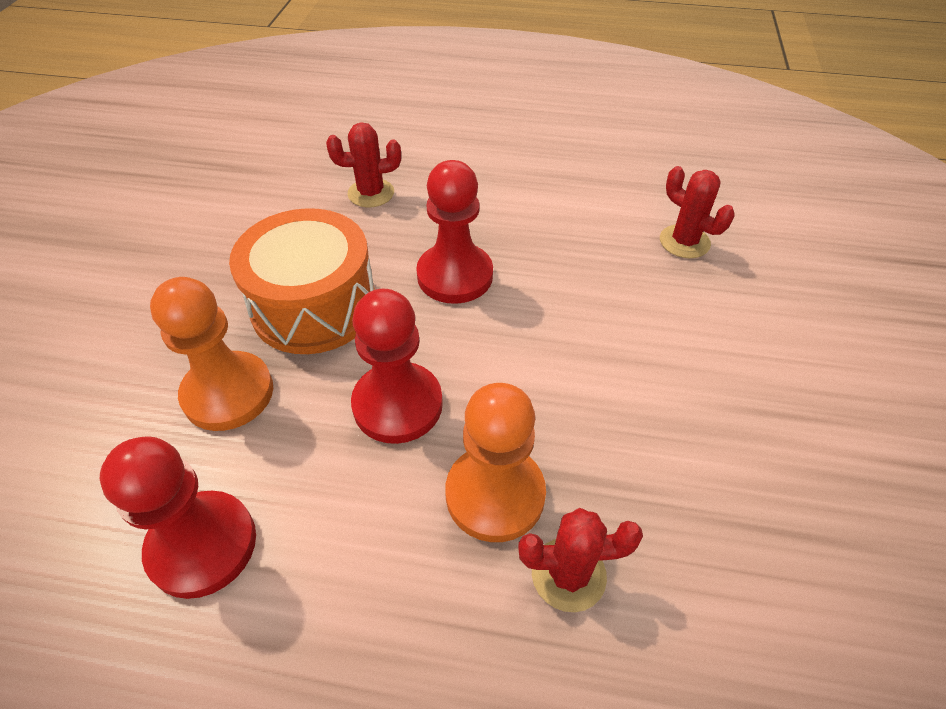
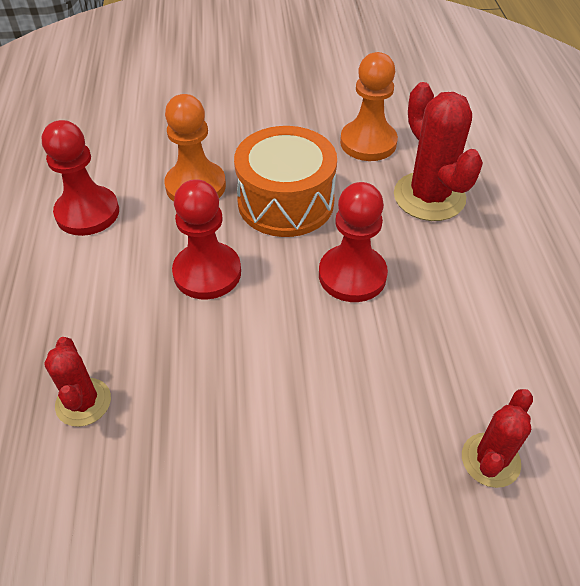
camera: 75 degrees right, 0 degrees up
(371, 193) = (429, 197): red cactus -> red cactus, size x1.69
(495, 494) = (141, 346): orange pawn -> orange pawn (368, 143)

